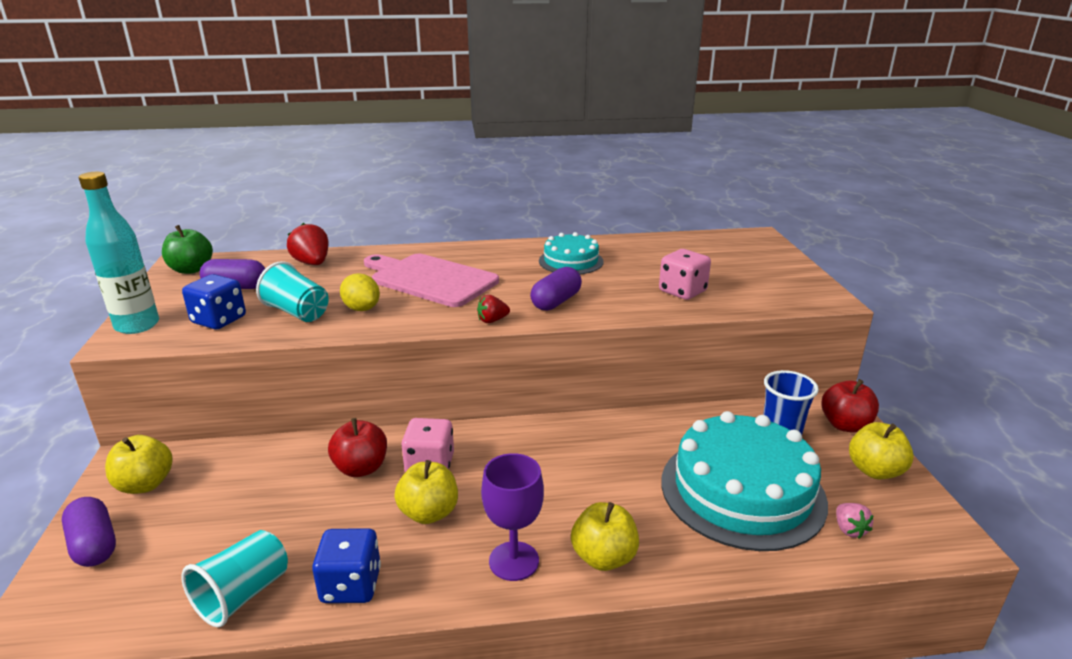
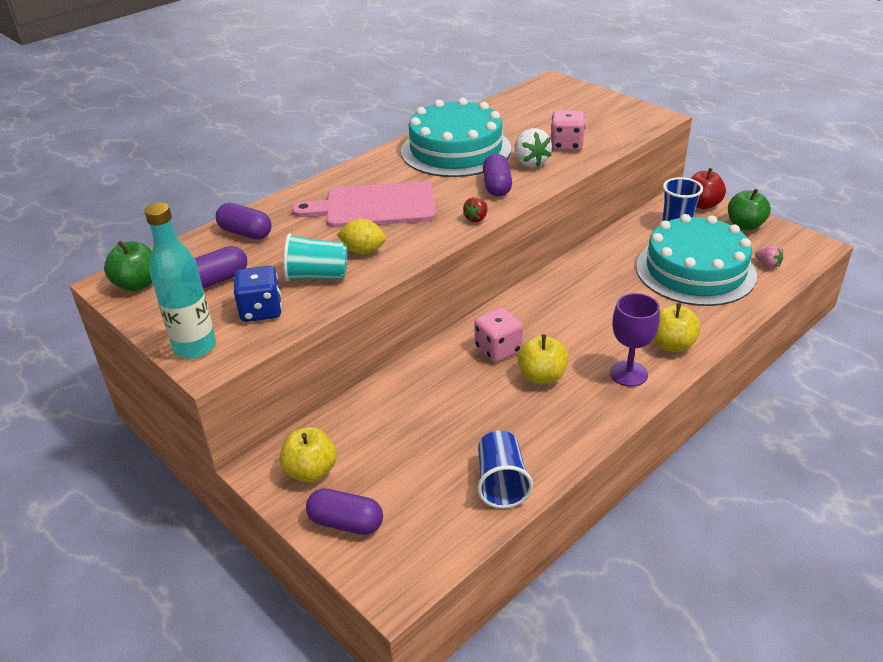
camera: 35 degrees left, 10 degrees up
(243, 595) = (501, 483): turquoise cup -> blue cup
(312, 263) = (245, 233): red strawberry -> purple capsule
(351, 585) = (558, 439): blue dice -> none
(361, 468) = (455, 376): red apple -> none
(571, 261) = (456, 150): turquoise cake -> turquoise cake, size x1.86
(621, 293) = (530, 162): none -> white strawberry
(874, 470) = (745, 225): yellow apple -> green apple

